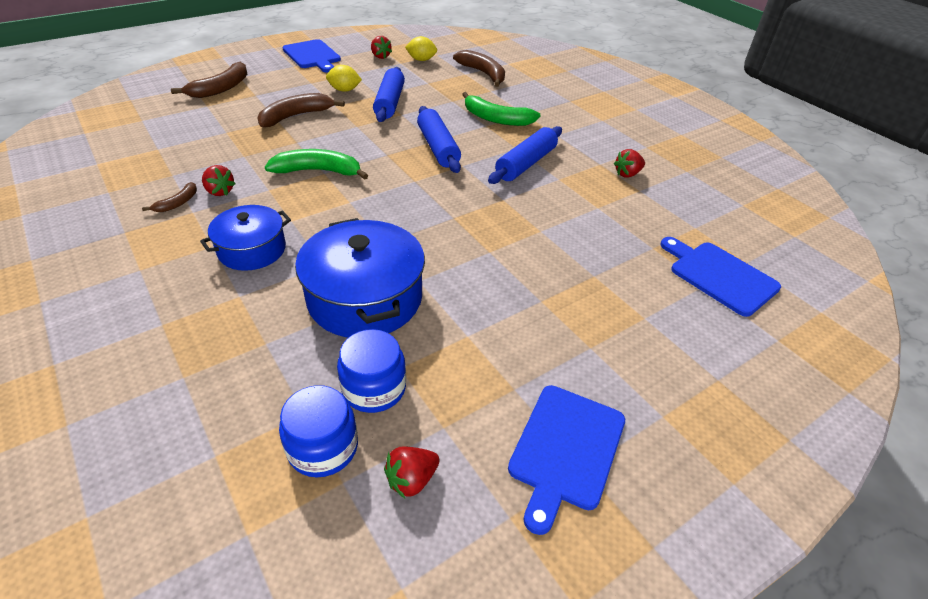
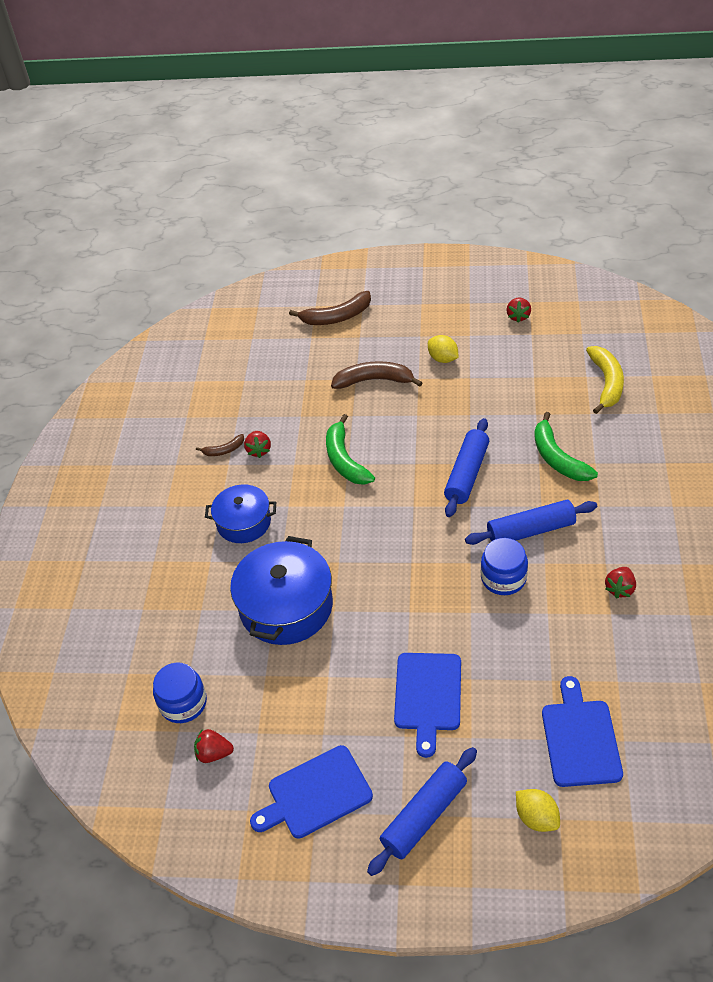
camera: 45 degrees right, 5 degrees up
(312, 56) = (451, 293): blue cutting board -> blue cutting board (428, 696)
(318, 171) = (345, 459): green banana -> green banana turned 150 degrees counterclockwise
(374, 388) = (239, 681): blue jar -> blue jar (503, 578)
(389, 102) = (471, 393): blue rolling pin -> blue rolling pin (424, 815)
(421, 60) = (557, 337): yellow lemon -> yellow lemon (536, 817)
(483, 74) = (606, 383): brown banana -> yellow banana
(627, 174) = (620, 589): red strawberry -> red strawberry turned 75 degrees counterclockwise

